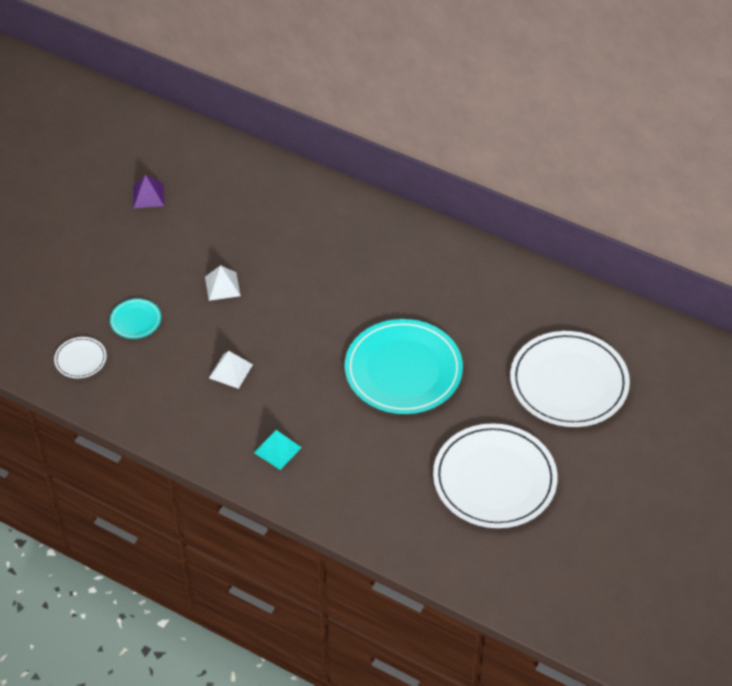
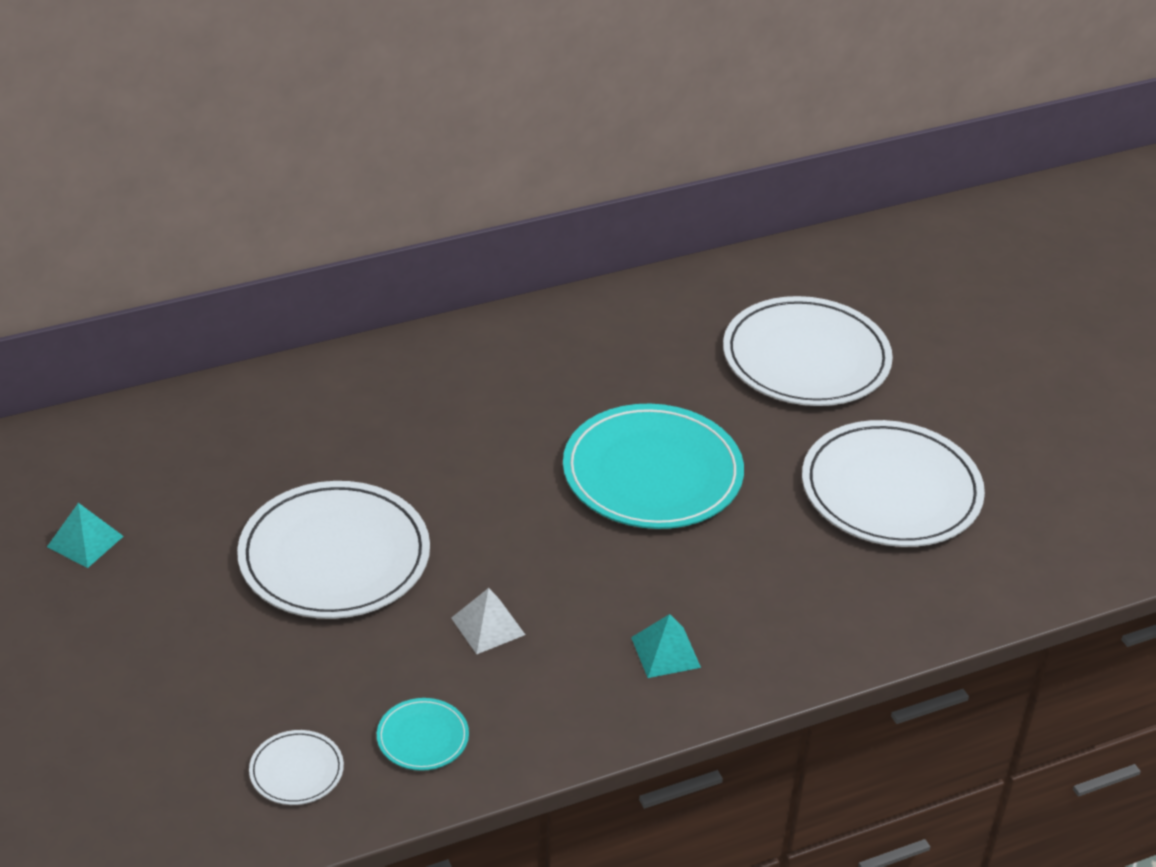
camera: 55 degrees left, 10 degrees down
(135, 320) = (293, 673): turquoise plate -> turquoise plate (422, 737)
(148, 196) = (85, 541): purple pyramid -> turquoise pyramid
(222, 286) = (334, 556): white pyramid -> white plate

